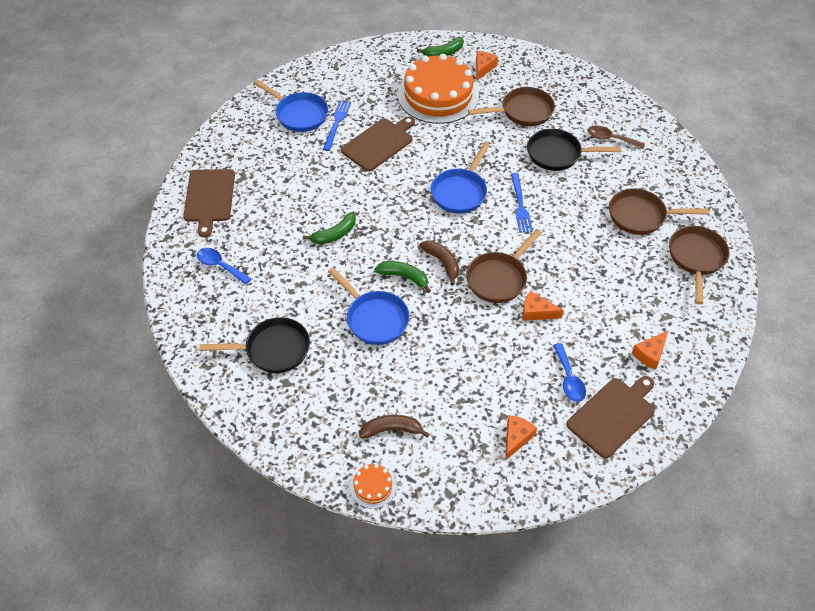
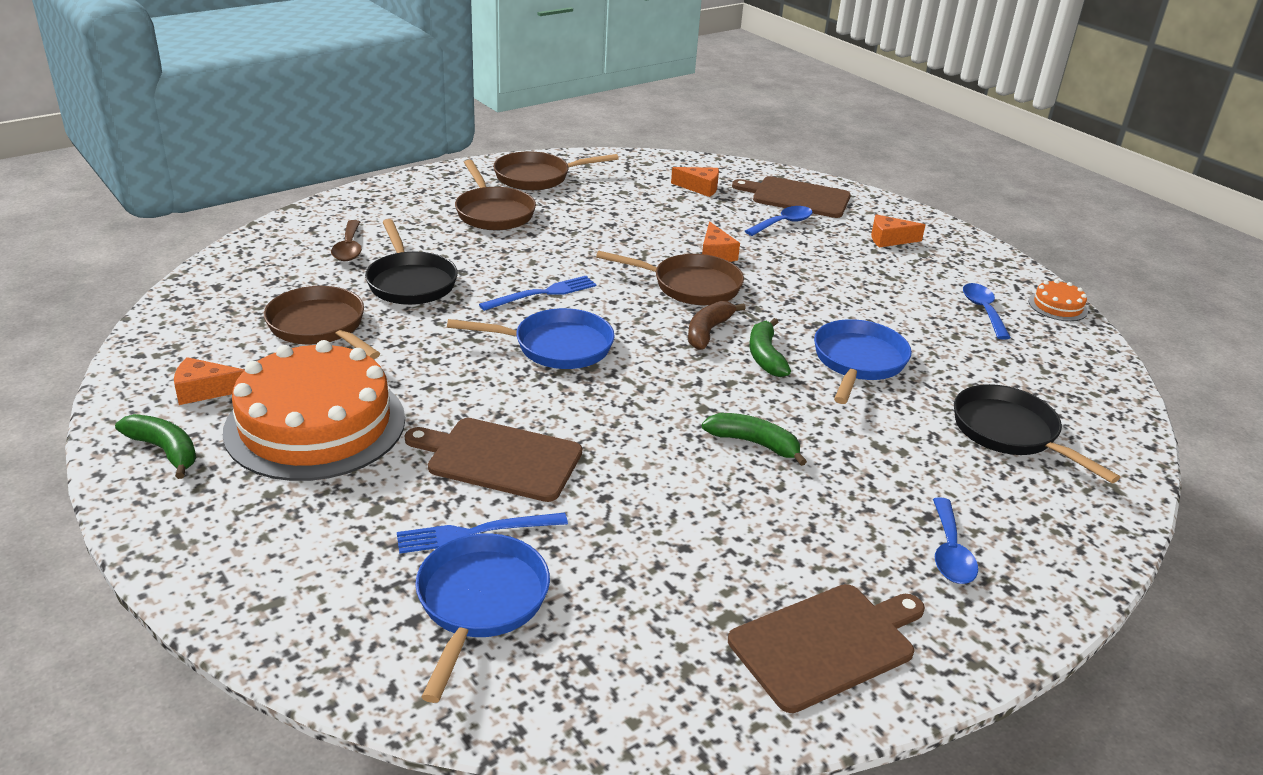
camera: 120 degrees left, 20 degrees down
(392, 430) = (983, 310): brown banana -> blue spoon

